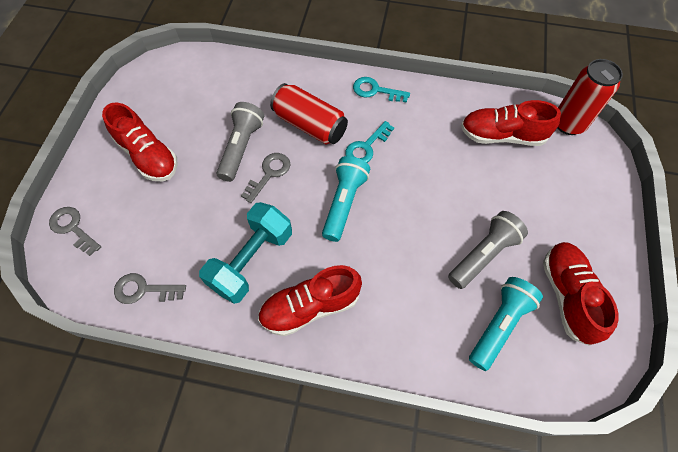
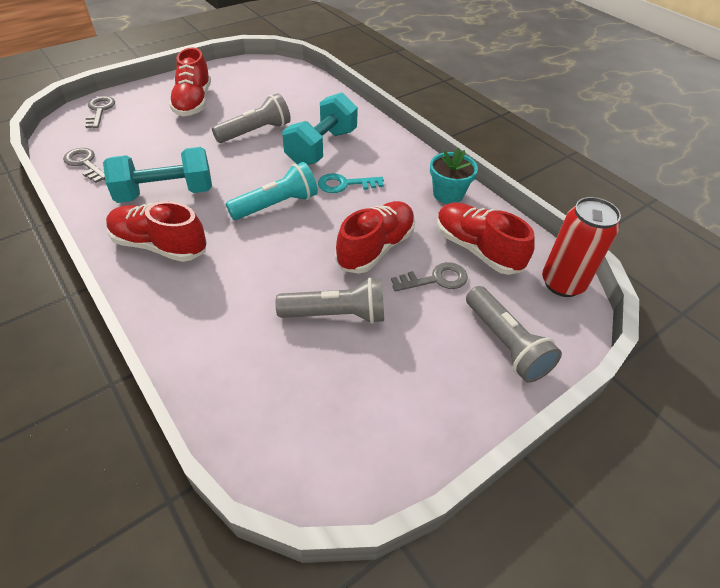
camera: 40 degrees right, 15 degrees down
(269, 174) = (251, 156): grey key -> grey key (435, 279)
(310, 125) = (321, 147): red can -> turquoise dumbbell
(376, 90) = (404, 157): turquoise key -> none
(438, 103) = (448, 194): none -> turquoise flower pot
(499, 325) = (276, 371): turquoise flashlight -> none
(567, 296) = (371, 404): red shoe -> red shoe (375, 248)
(585, 193) = (505, 344): none -> grey flashlight

